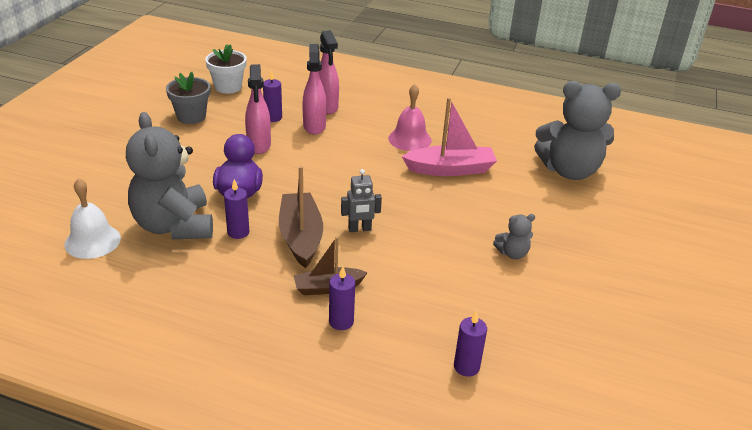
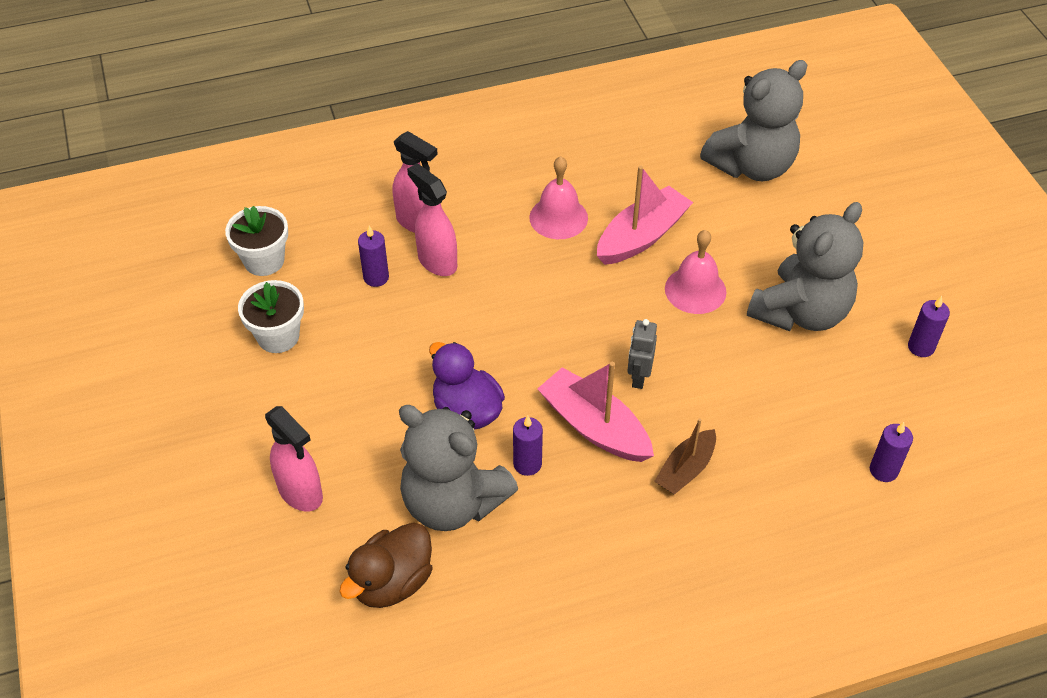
camera: 35 degrees left, 15 degrees up
(92, 241) = (392, 582): white bell -> brown duck
(191, 116) = (278, 336): grey flower pot -> white flower pot
(259, 145) = (409, 330): pink spray bottle -> pink spray bottle (301, 493)
(300, 237) = (594, 427): brown boat -> pink boat
(341, 322) = (738, 499): purple candle -> purple candle (921, 347)
(359, 229) = (638, 377): grey robot -> grey robot turned 150 degrees clockwise
(452, 208) = (695, 290): none -> pink bell
(512, 253) = (800, 312): grey teddy bear -> grey teddy bear, size x2.31

